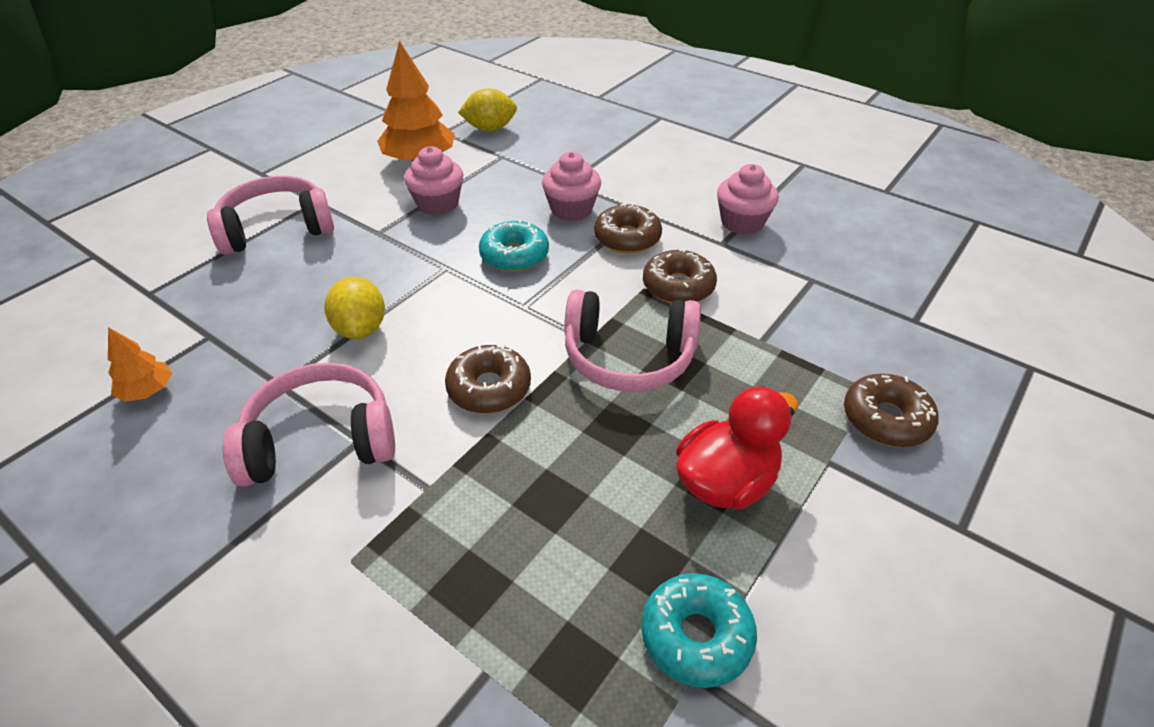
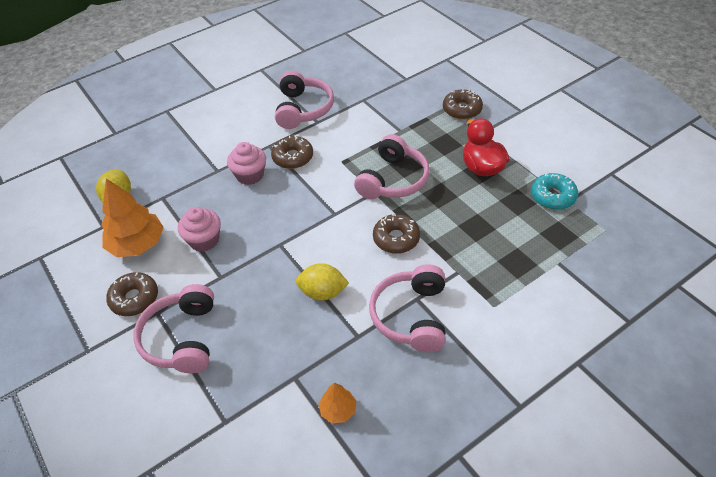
camera: 70 degrees left, 5 degrees up
(514, 255) = (284, 210): turquoise donut -> none
(678, 286) = (346, 148): brown donut -> brown donut (134, 298)
(742, 223) = (303, 109): pink cupcake -> pink headphones

